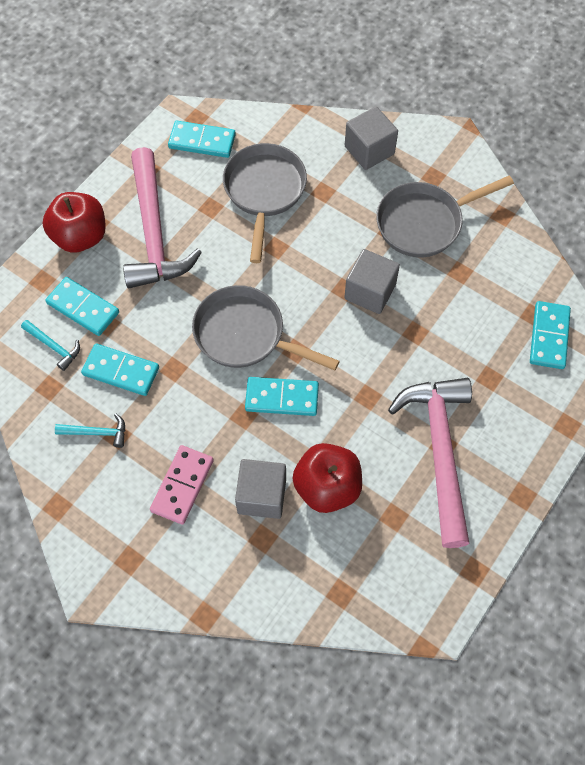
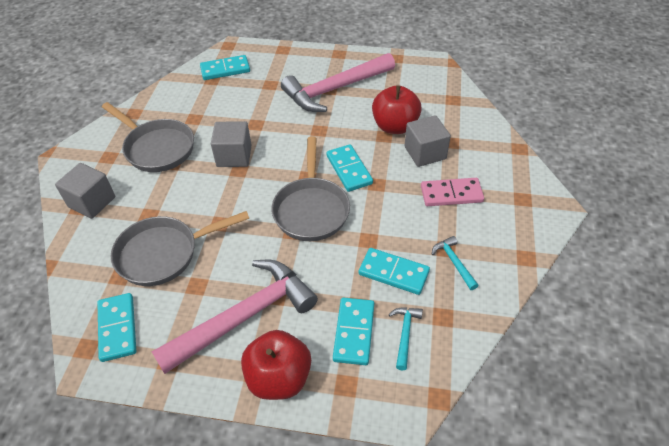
camera: 115 degrees left, 15 degrees down
(121, 371) = (393, 273): turquoise domino -> turquoise domino turned 60 degrees counterclockwise

